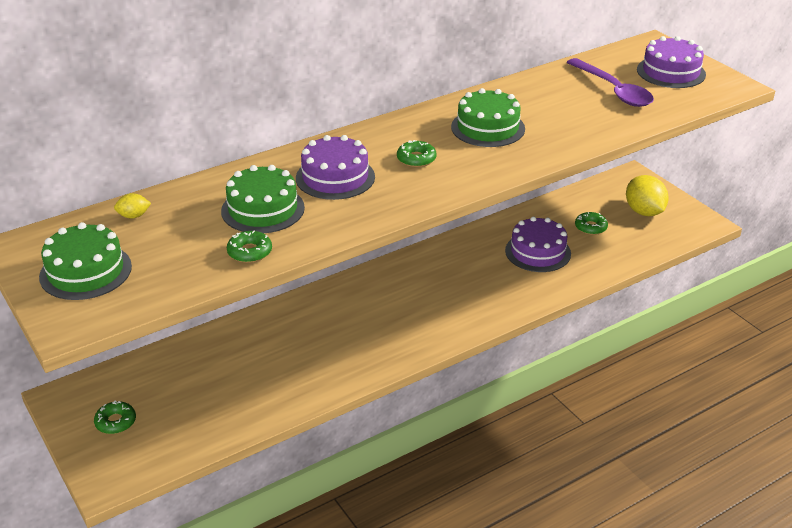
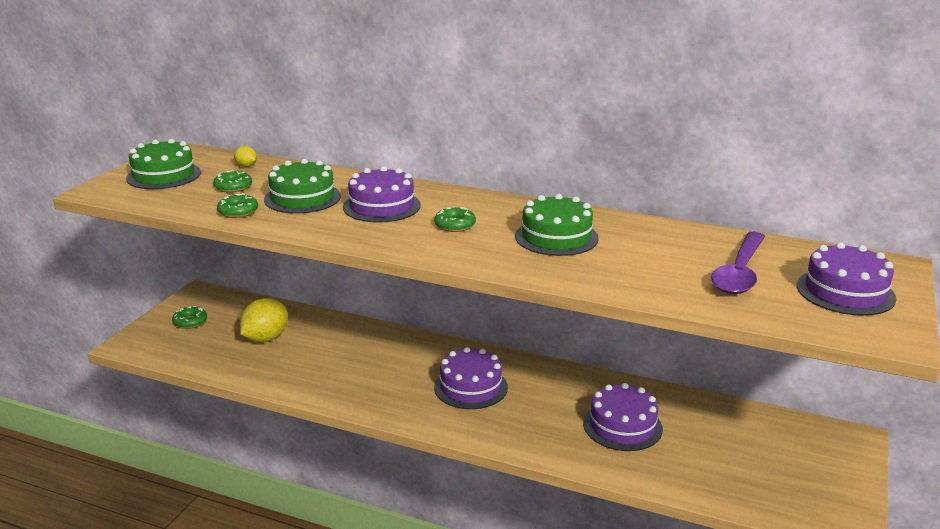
camera: 55 degrees right, 10 degrees down
(420, 297) = (470, 387): none -> purple cake
(590, 227) = (712, 444): green donut -> green donut (233, 187)
(644, 212) = (796, 471): yellow lemon -> yellow lemon (265, 338)

